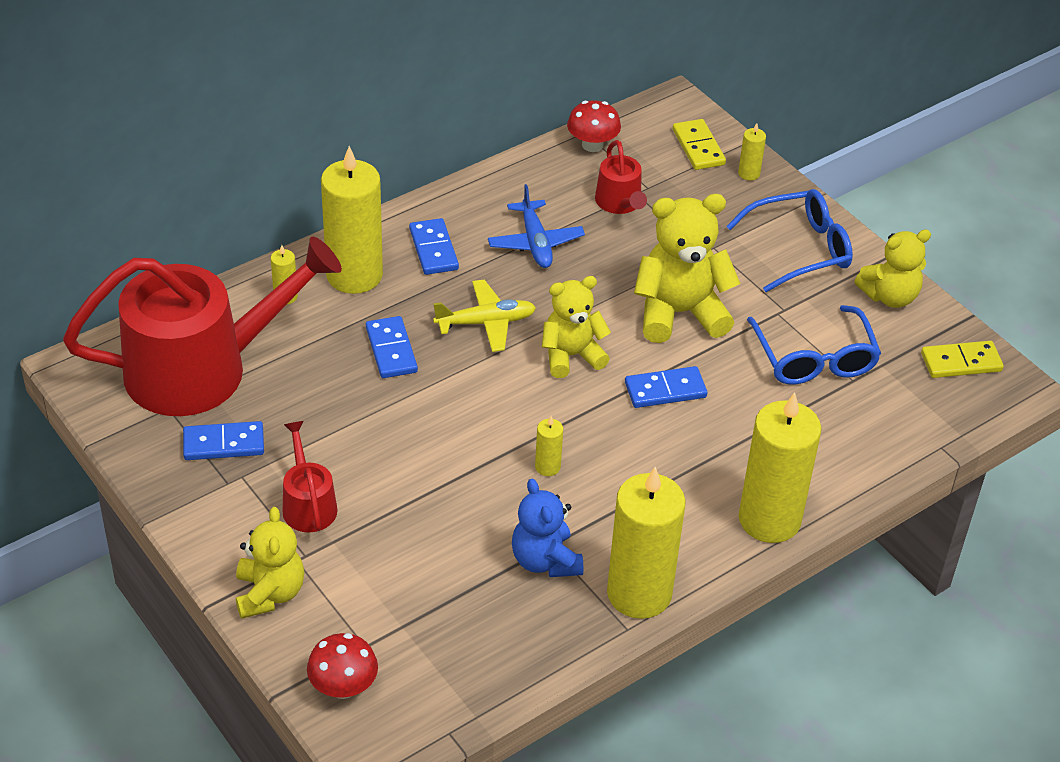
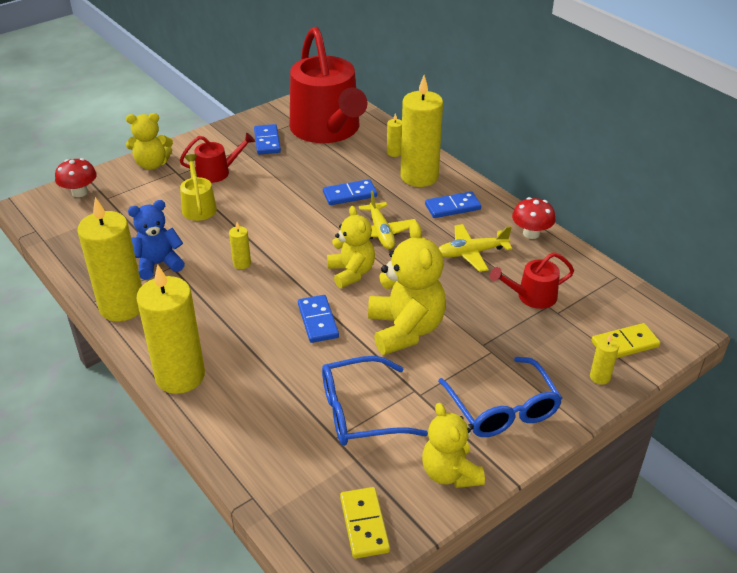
camera: 90 degrees right, 5 degrees down
(404, 523) = (198, 207): none -> yellow watering can
(535, 243) = (471, 253): blue plane -> yellow plane
(592, 145) = (601, 281): red mushroom -> red mushroom (531, 233)

